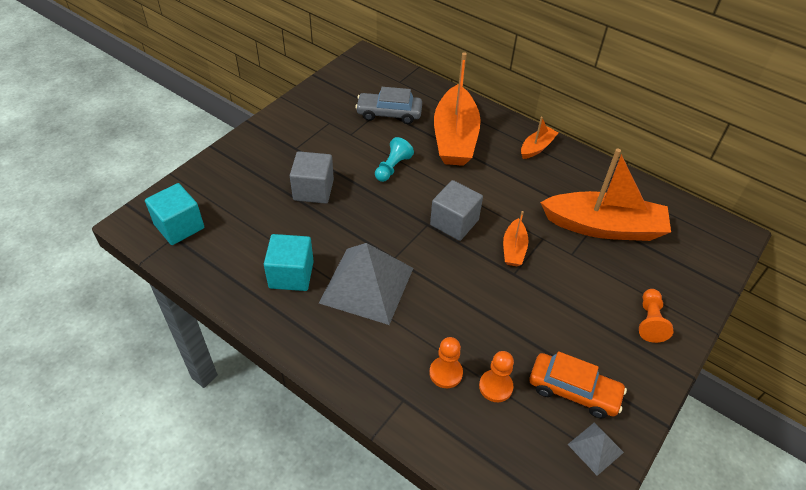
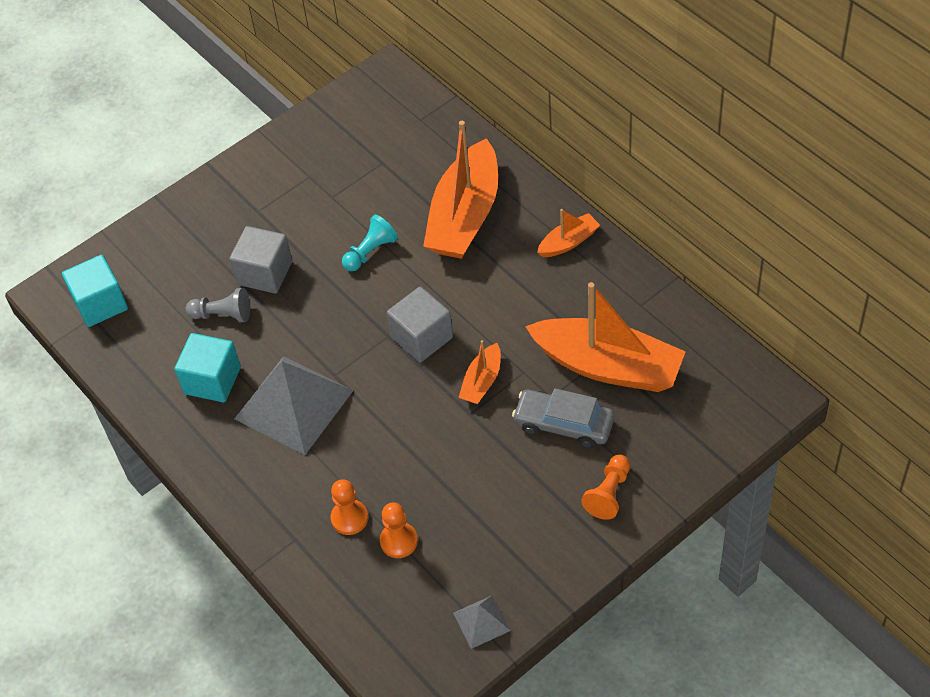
camera: 20 degrees right, 5 degrees up
(287, 223) = (222, 315): none -> grey pawn
(389, 113) = (390, 170): grey car -> grey car (564, 424)
(573, 390) = (483, 558): orange car -> none

